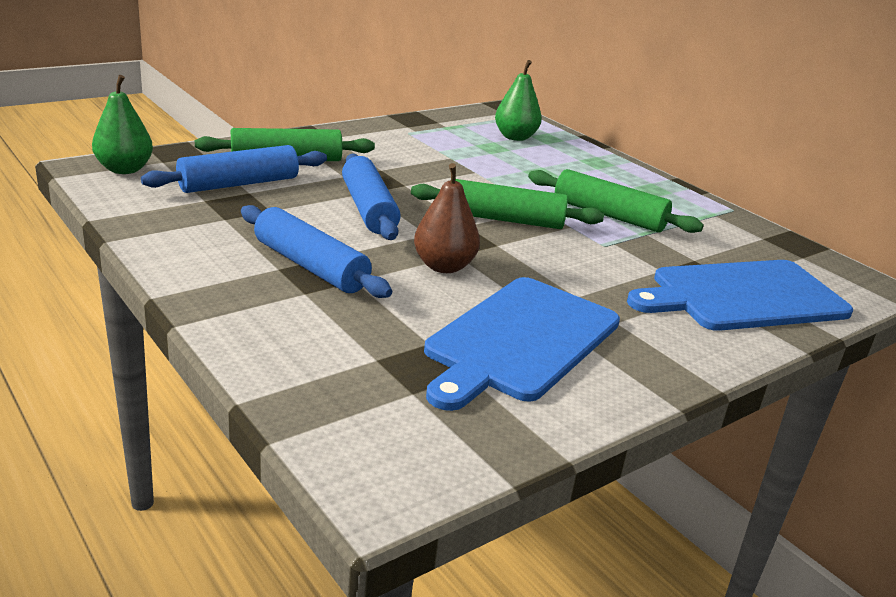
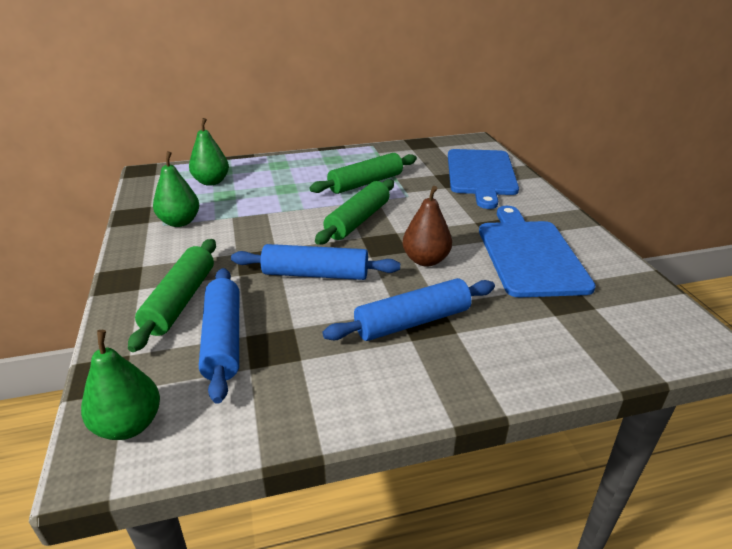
camera: 65 degrees left, 5 degrees up
(418, 138) = (180, 222): none -> green pear
(520, 340) = (530, 254): blue cutting board -> blue cutting board turned 150 degrees counterclockwise

